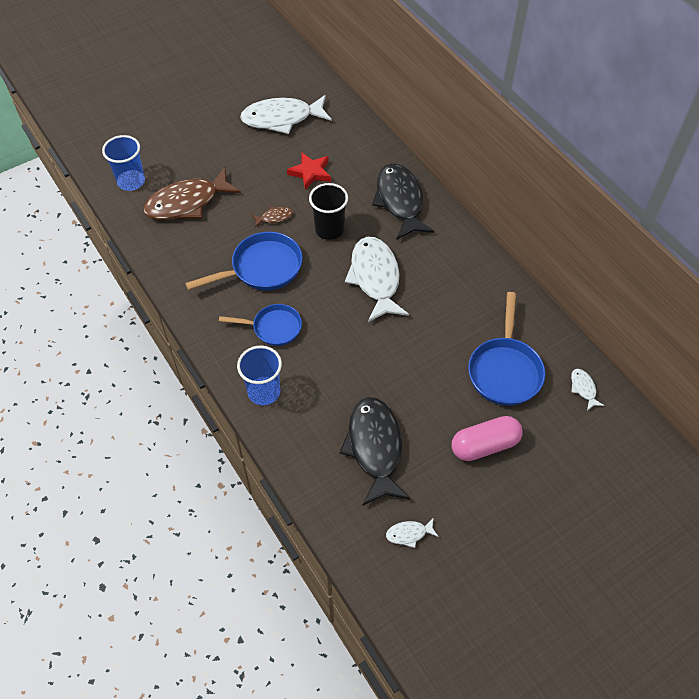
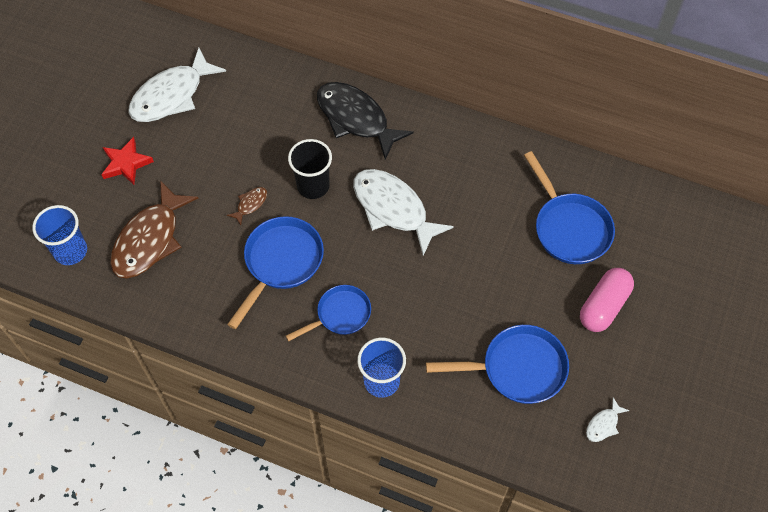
camera: 35 degrees left, 5 degrees up
(310, 173) = (248, 137): red star -> red star (126, 163)
(374, 448) = (517, 368): black fish -> blue pan
(583, 388) = (642, 204): white fish -> none

